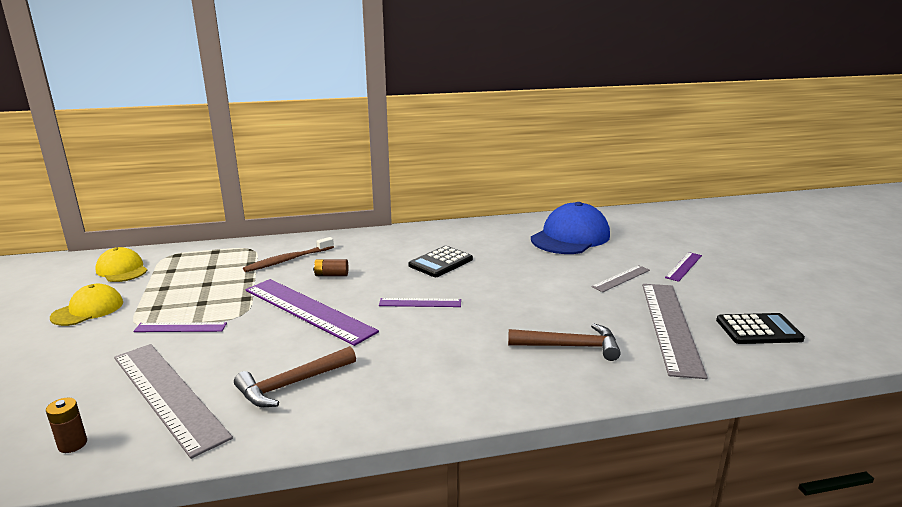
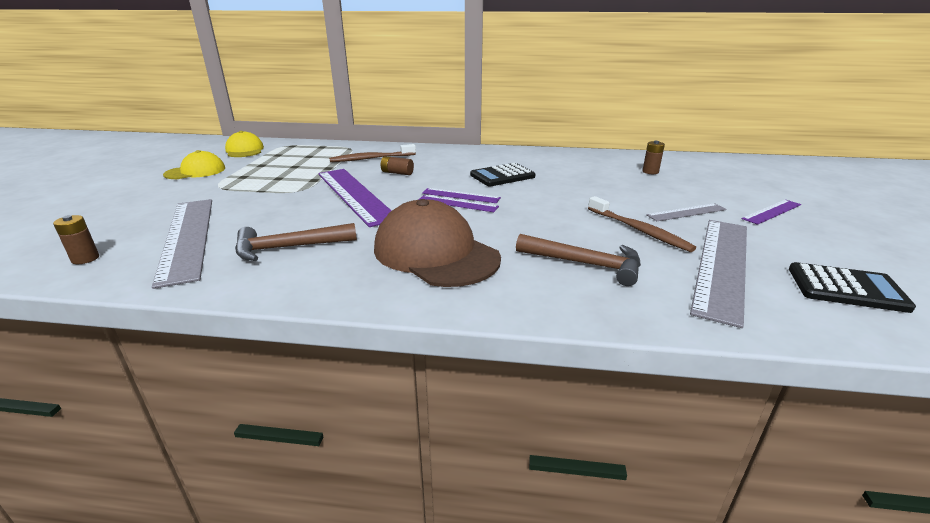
camera: 20 degrees right, 5 degrees up
(180, 327) = (246, 192): purple ruler -> purple ruler (460, 195)
(438, 361) = (435, 253): none -> brown cap
(570, 237) = (650, 172): blue cap -> brown battery
(593, 304) = (639, 230): none -> brown toothbrush

